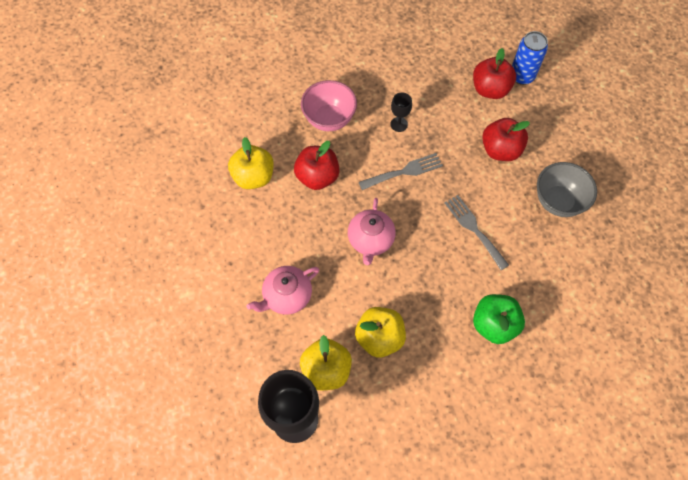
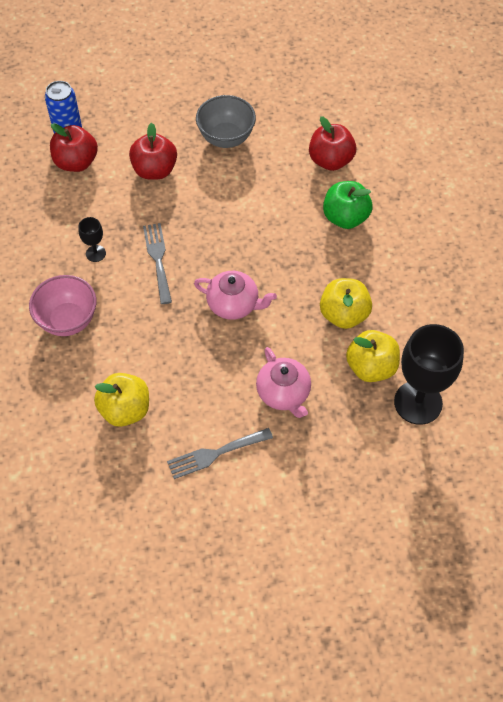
camera: 80 degrees left, 5 degrees down
(317, 177) = (143, 343): red apple -> red apple (330, 160)
(474, 229) = (240, 212): grey fork -> grey fork (215, 454)

